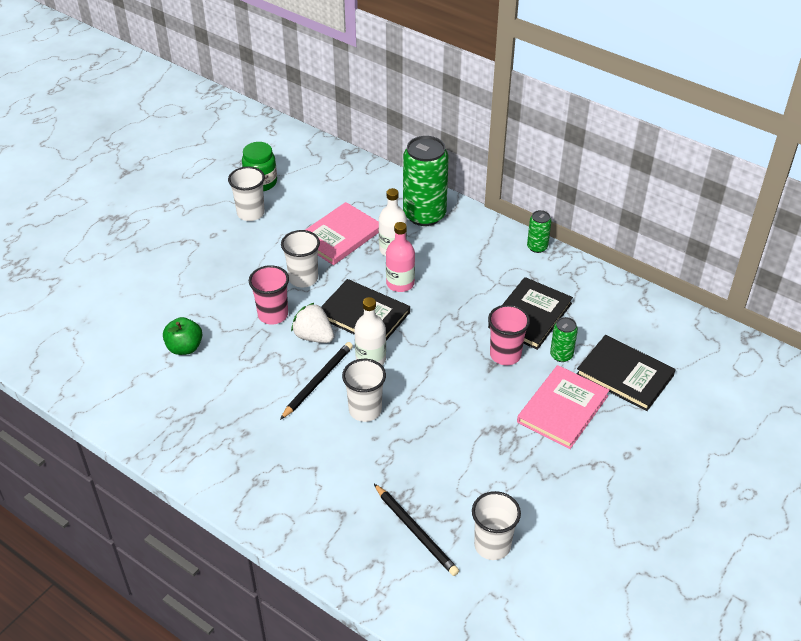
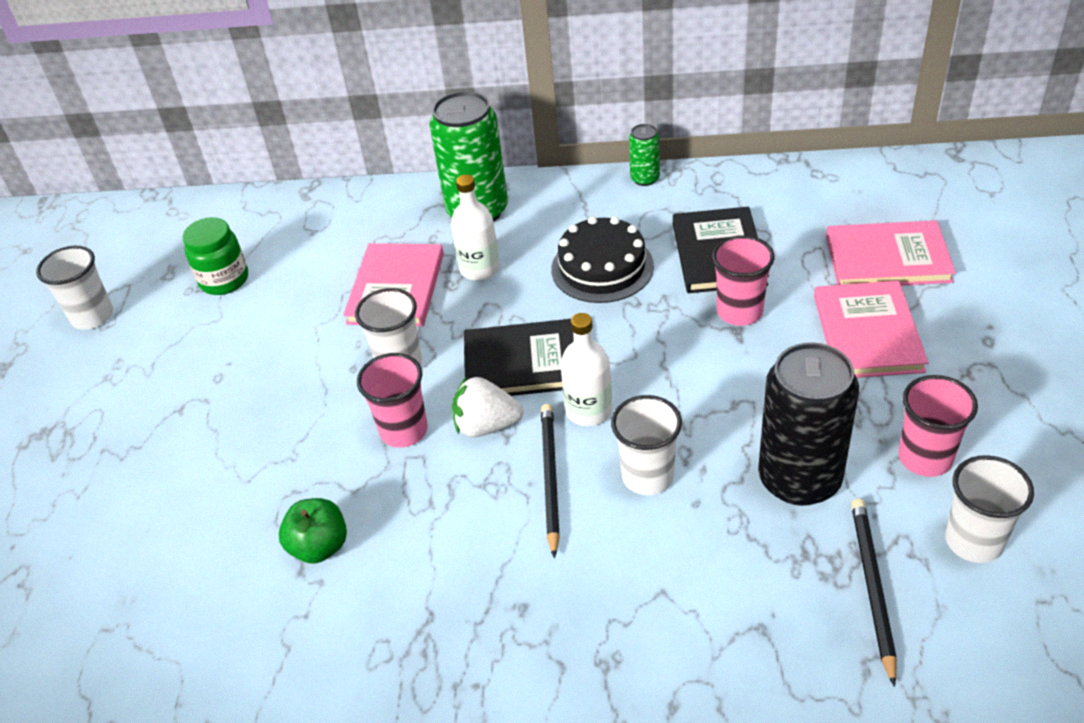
camera: 30 degrees left, 0 degrees up
(250, 213) = (246, 323): white cup -> white cup (93, 316)
(400, 283) = (530, 302): pink bottle -> none
(416, 531) = (872, 587): black pencil -> black pencil turned 105 degrees counterclockwise
(438, 459) = (799, 479): none -> black can
(457, 286) = (602, 267): none -> black cake
(516, 491) = (925, 458): none -> pink cup
(561, 355) = (799, 276): green can -> none
(624, 375) = (887, 259): black book -> pink book

